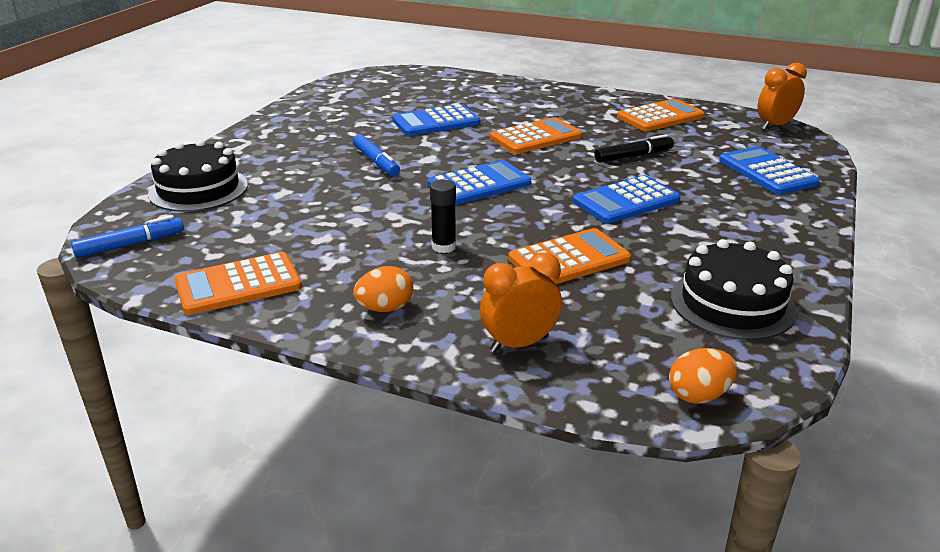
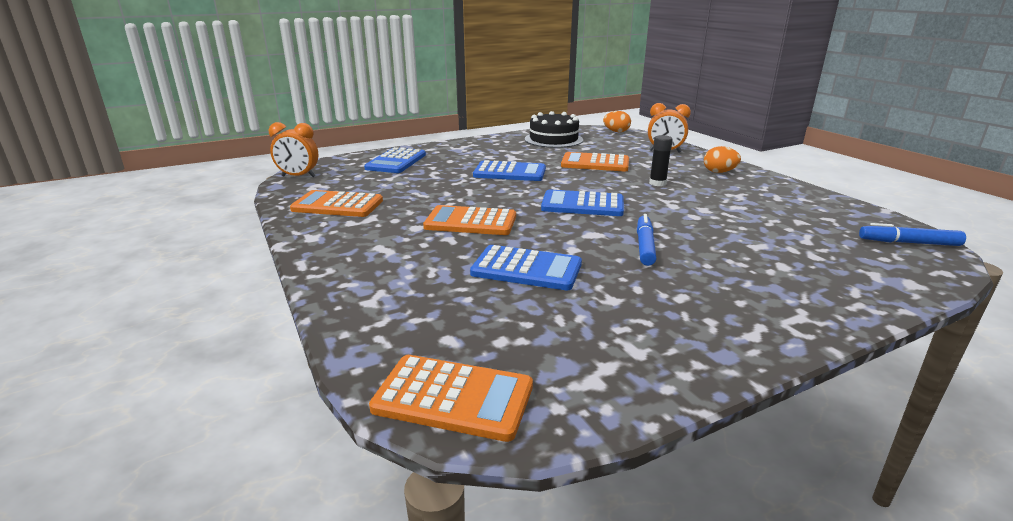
camera: 140 degrees left, 5 degrees down
(198, 189) = (851, 274): black cake -> none
(238, 285) = (808, 199): orange calculator -> orange calculator (453, 397)
(633, 156) = (440, 189): black marker -> none

